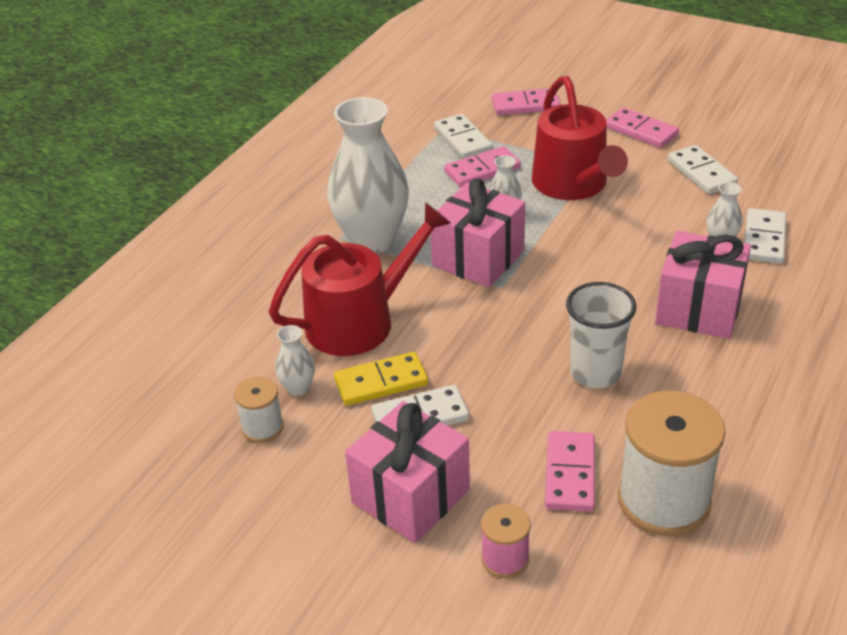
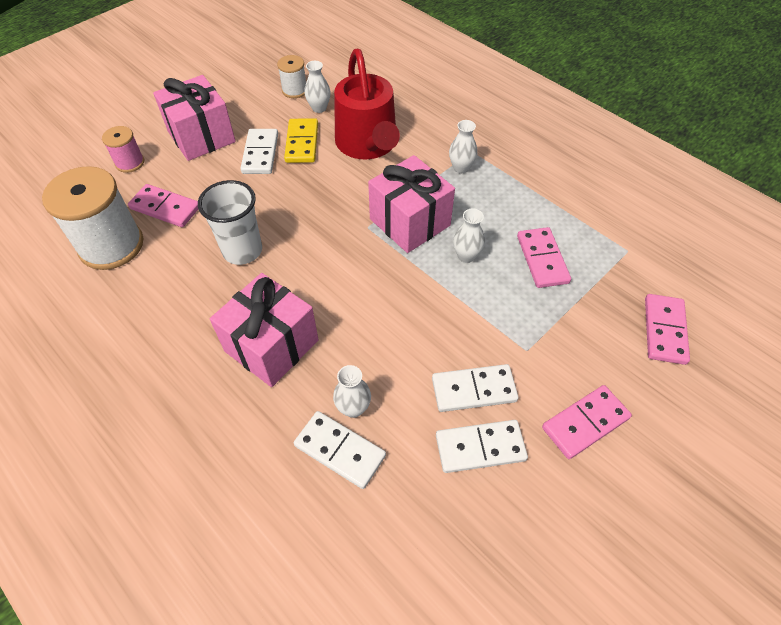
camera: 105 degrees right, 15 degrees up
(372, 240) = (461, 168): white vase -> white vase, size x0.43
(463, 139) = (602, 259): white domino -> white domino (474, 390)
(573, 185) = (495, 321): red watering can -> none

